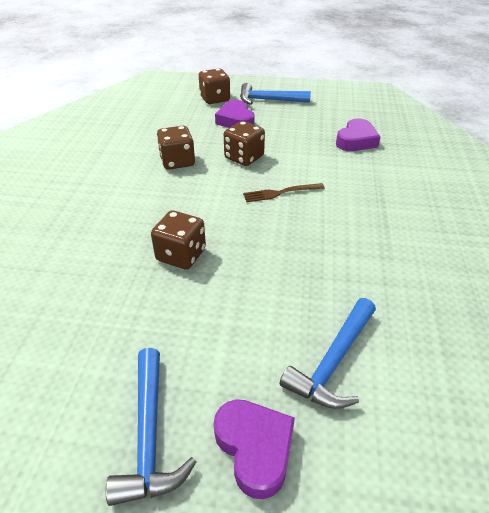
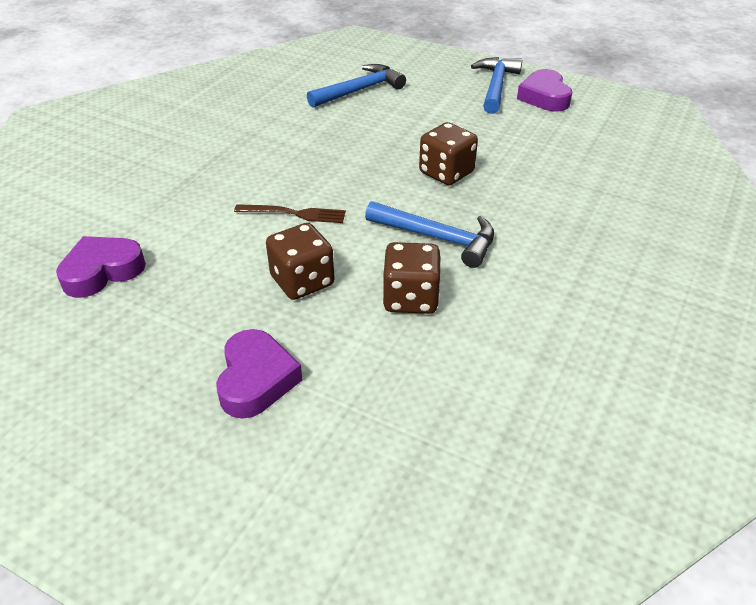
camera: 160 degrees left, 0 degrees up
(215, 99) = (251, 481): brown dice -> none
(255, 448) = (434, 72): purple heart -> purple heart (544, 97)
(268, 100) = (134, 435): blue hammer -> blue hammer (438, 238)

